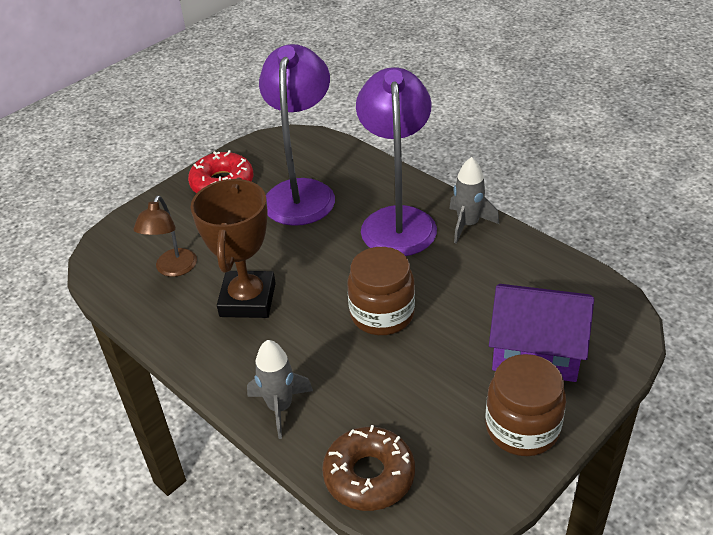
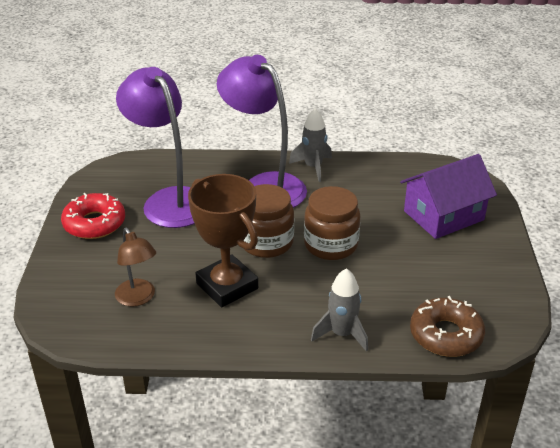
camera: 45 degrees left, 5 degrees down
(522, 428) = (489, 259): brown jar -> brown jar (266, 242)

